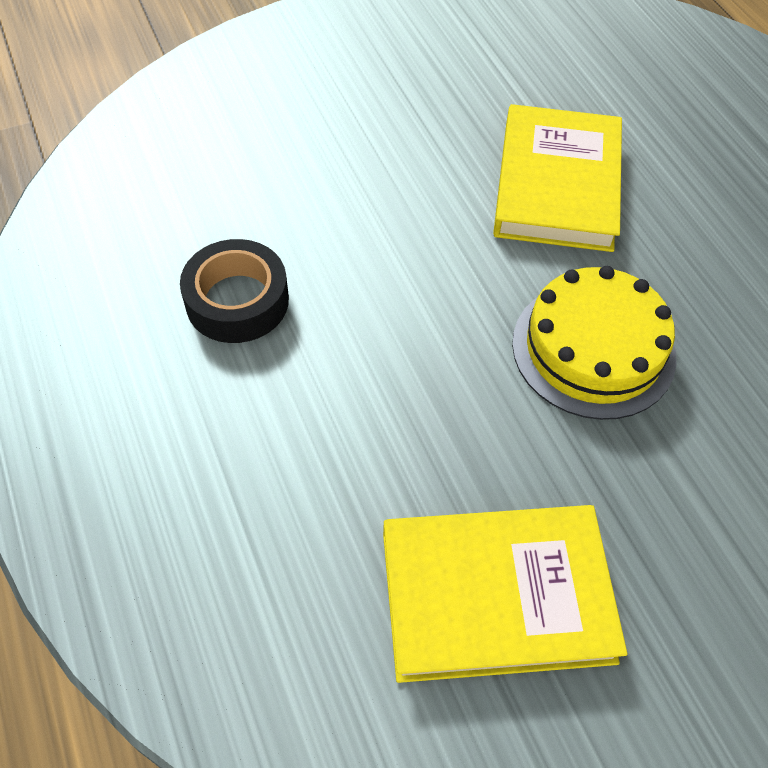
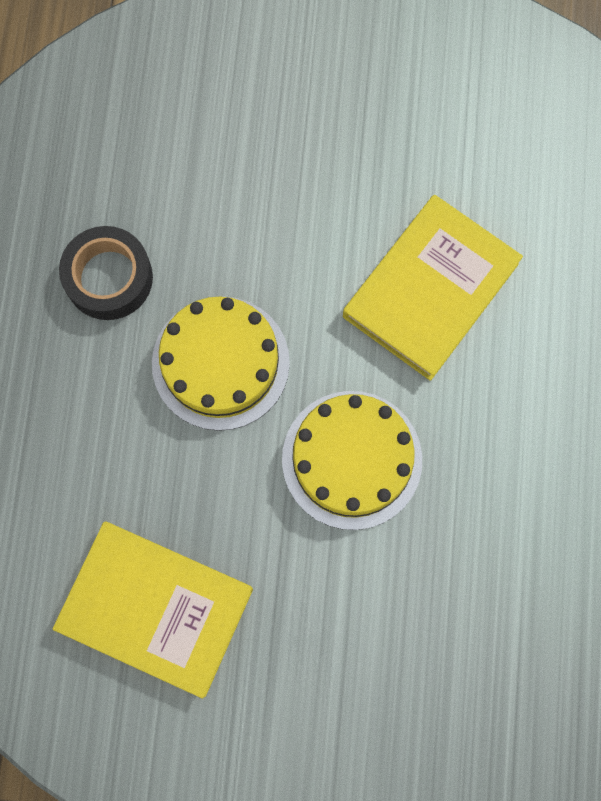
camera: 30 degrees right, 20 degrees up
(402, 324) = (220, 363): none -> yellow cake

